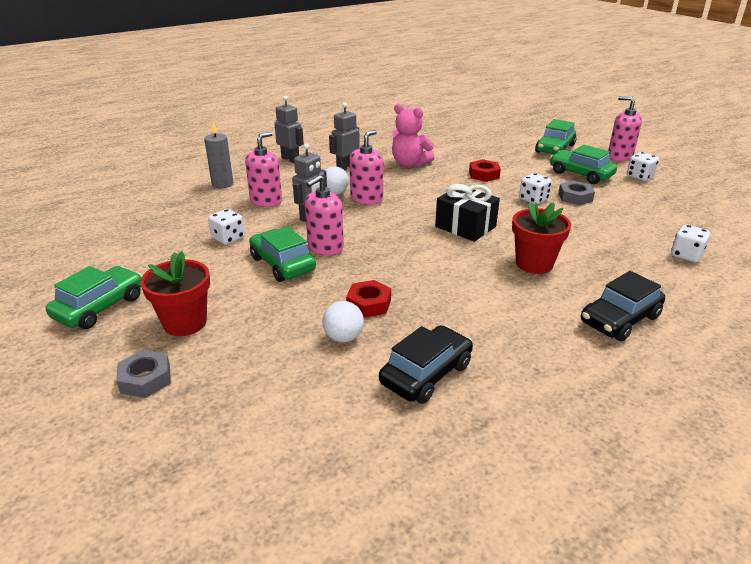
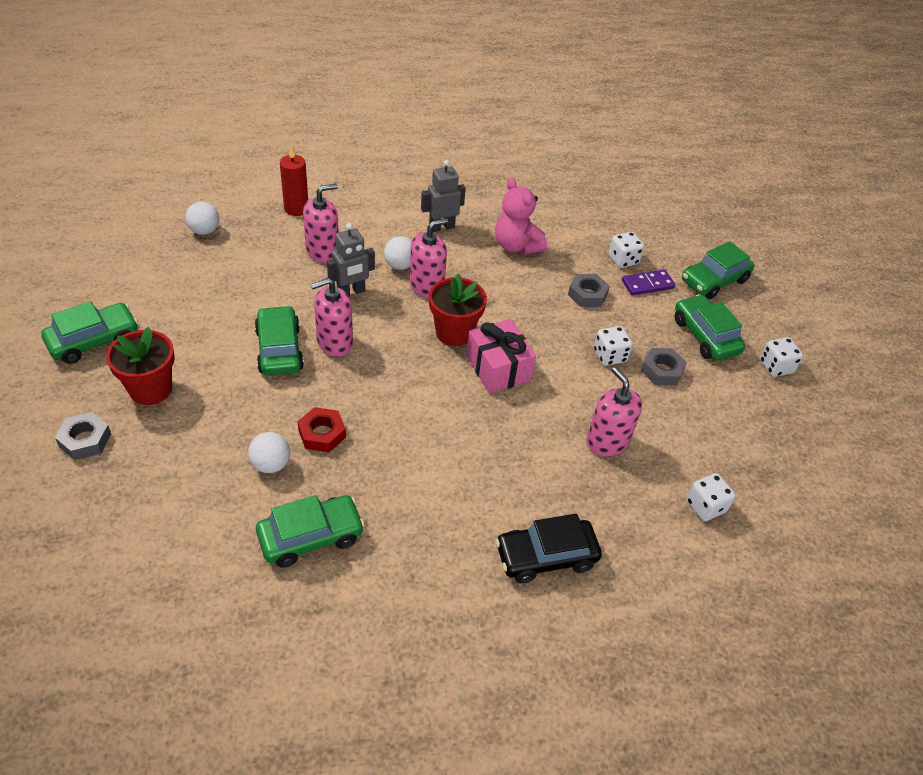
camera: 20 degrees right, 15 degrees up
(153, 214) = (204, 231): none -> white ball
(222, 184) = (296, 209): grey candle -> red candle
(228, 238) = (252, 293): white dice -> white dice (623, 260)
(290, 159) = (391, 192): grey robot -> none
(426, 374) = (311, 537): black car -> green car
(465, 227) = (498, 368): black gift -> pink gift
(484, 174) = (587, 294): red nut -> grey nut
(516, 160) = (647, 284): none -> purple domino
(534, 264) = (525, 449): red flower pot -> red flower pot (454, 332)
(619, 156) = (785, 323): pink soap dispenser -> pink soap dispenser (607, 442)

